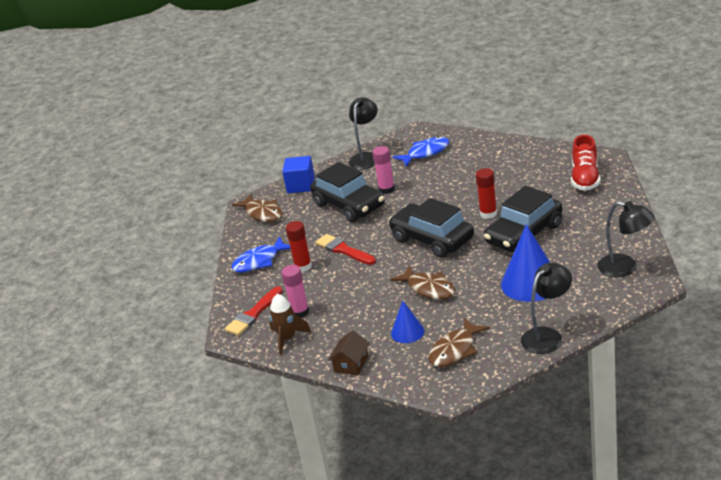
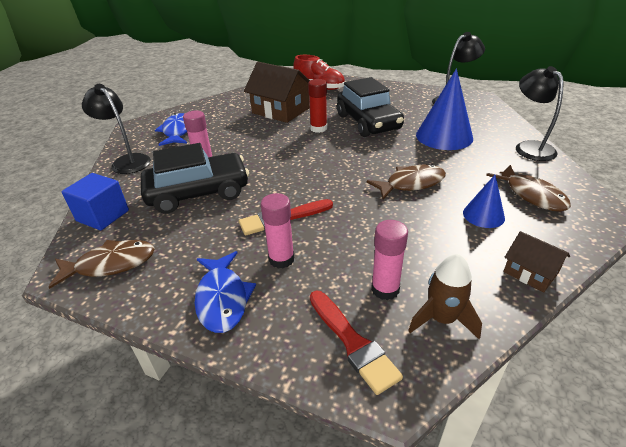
camera: 70 degrees left, 5 degrees up
(303, 266) = (281, 259): red glue stick -> pink glue stick
(432, 239) = (326, 162): black car -> none
(508, 181) = (281, 110): none -> brown house

